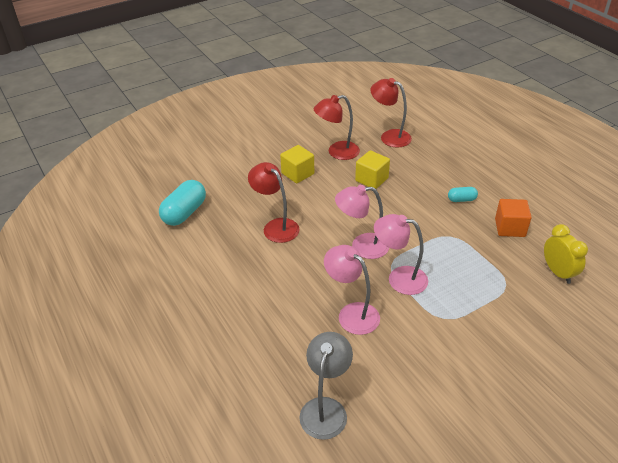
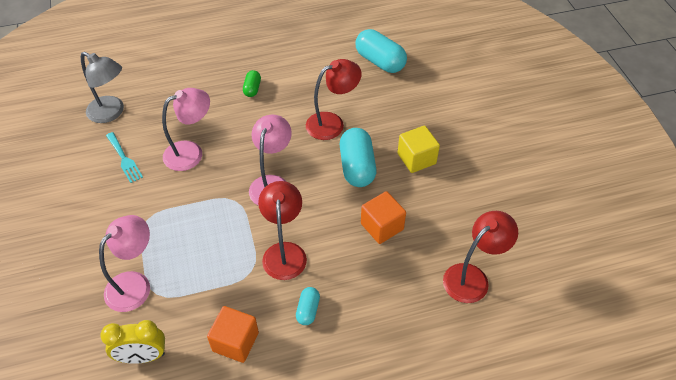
camera: 105 degrees right, 10 degrees up
(248, 293) = (252, 89): none -> green capsule
(320, 202) = (357, 167): none -> turquoise capsule
(337, 152) = (449, 207): red lamp -> red lamp (284, 252)
(371, 179) = (382, 226): yellow cube -> orange cube
(385, 365) = (124, 159): none -> turquoise fork
(399, 278) = (213, 201): pink lamp -> pink lamp (135, 284)

